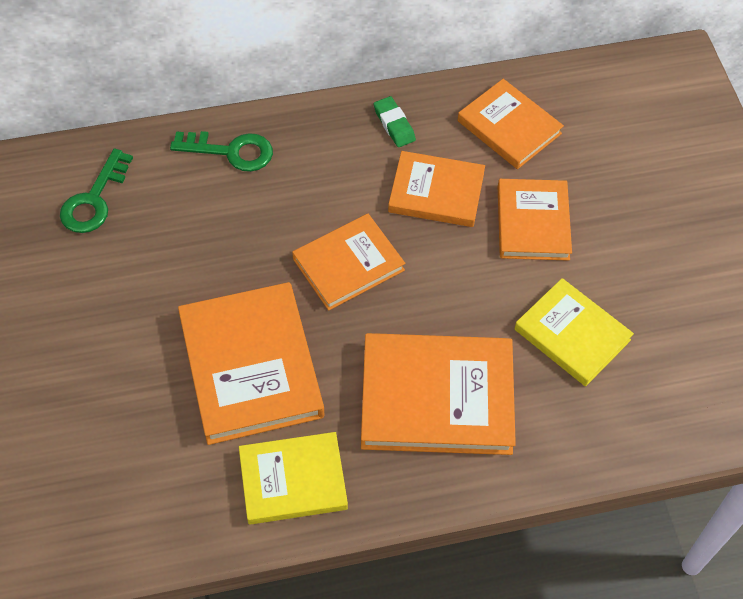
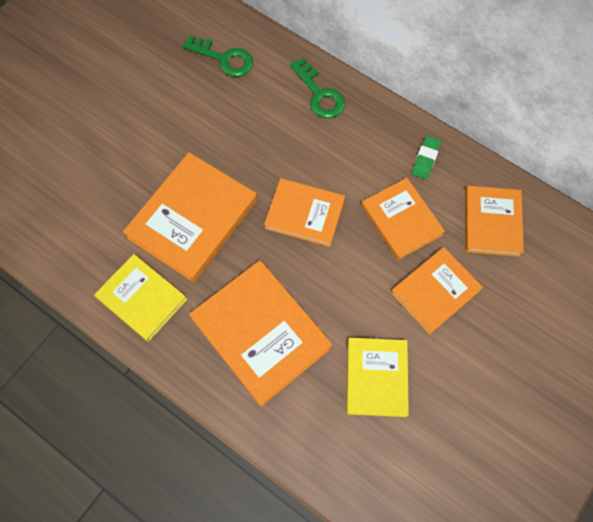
camera: 50 degrees right, 10 degrees up
(94, 199) = (224, 58): green key -> green key turned 135 degrees counterclockwise

